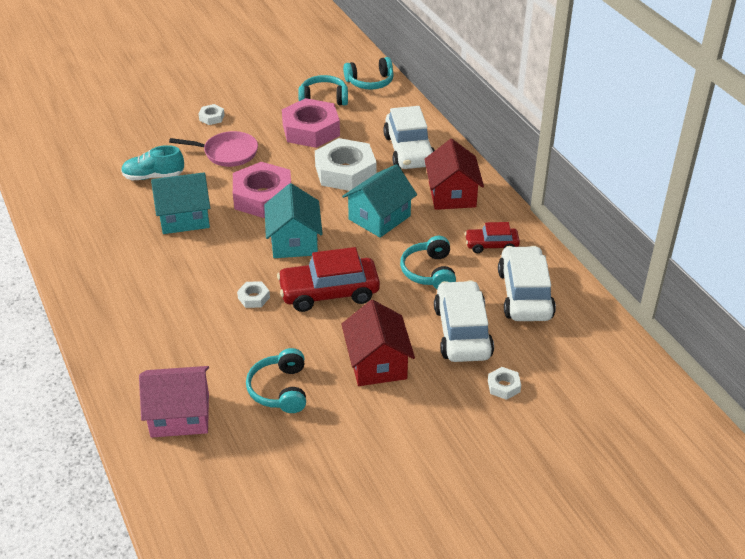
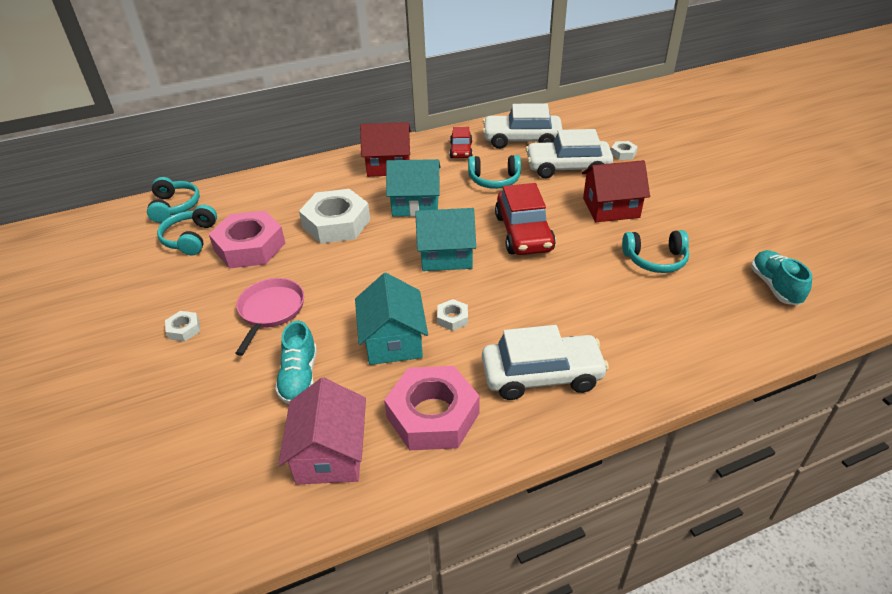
camera: 85 degrees left, 0 degrees up
(180, 415) = (706, 322): pink house -> pink house (330, 454)
(228, 483) = (775, 286): none -> turquoise shoe
(254, 298) = (533, 280): white nut -> white nut (452, 318)
(263, 197) = (366, 279): pink nut -> pink nut (433, 415)
(379, 217) = (415, 204): turquoise house -> turquoise house turned 45 degrees counterclockwise
(409, 151) = (313, 186): white car -> white car (542, 375)

